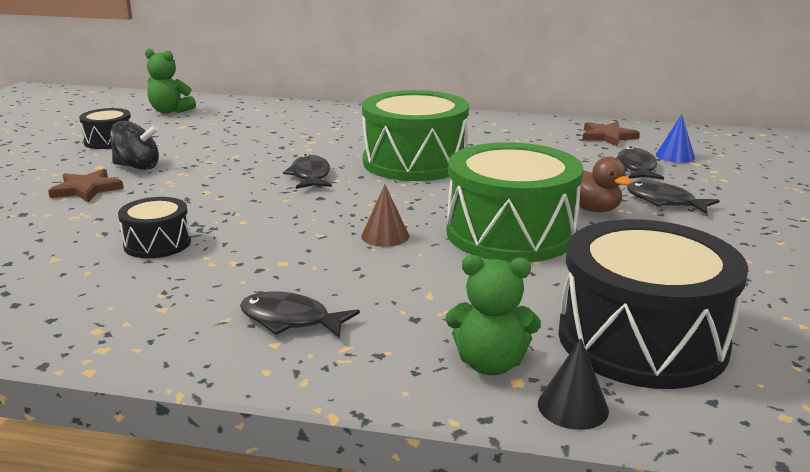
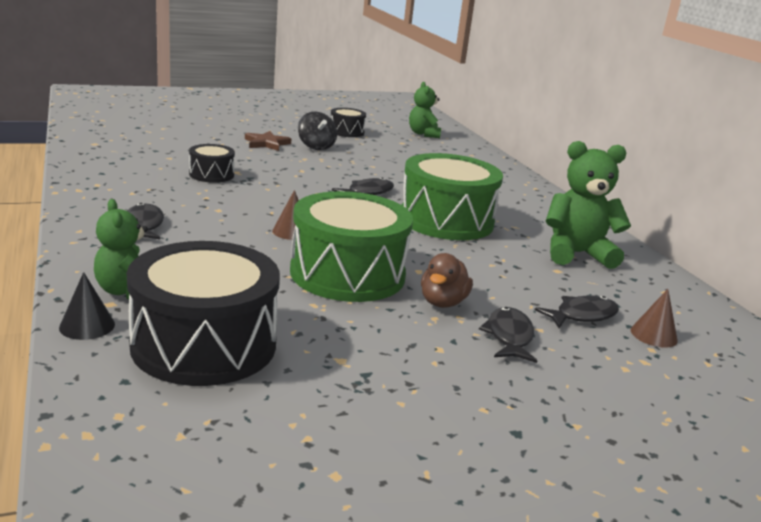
camera: 55 degrees right, 0 degrees up
(522, 137) = (576, 254): none -> green teddy bear
(607, 136) = (651, 293): brown star -> none
(675, 156) = (653, 335): blue cone -> brown cone

